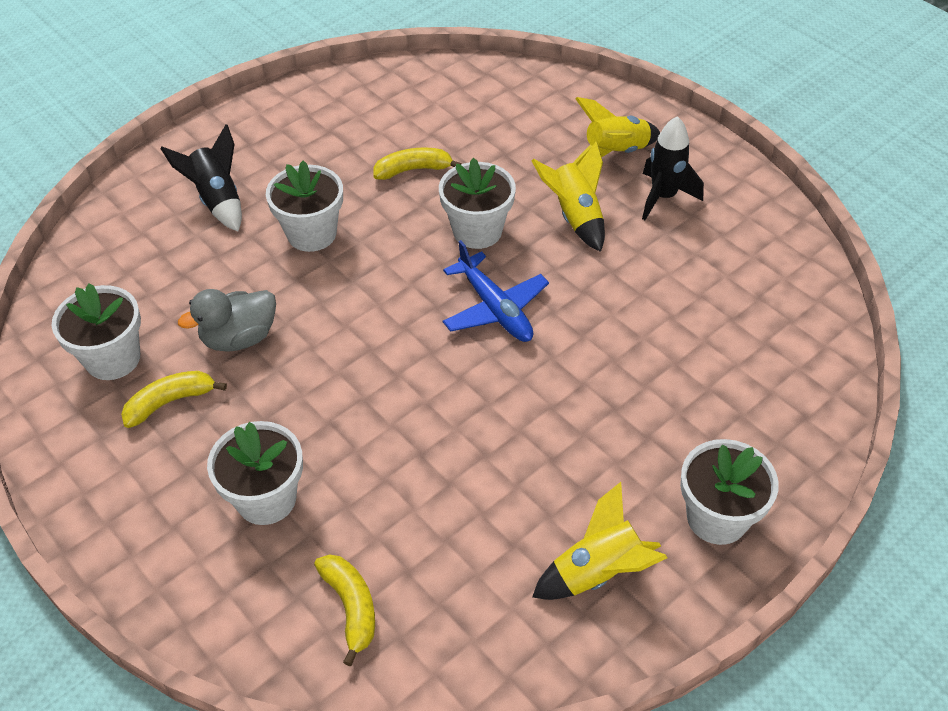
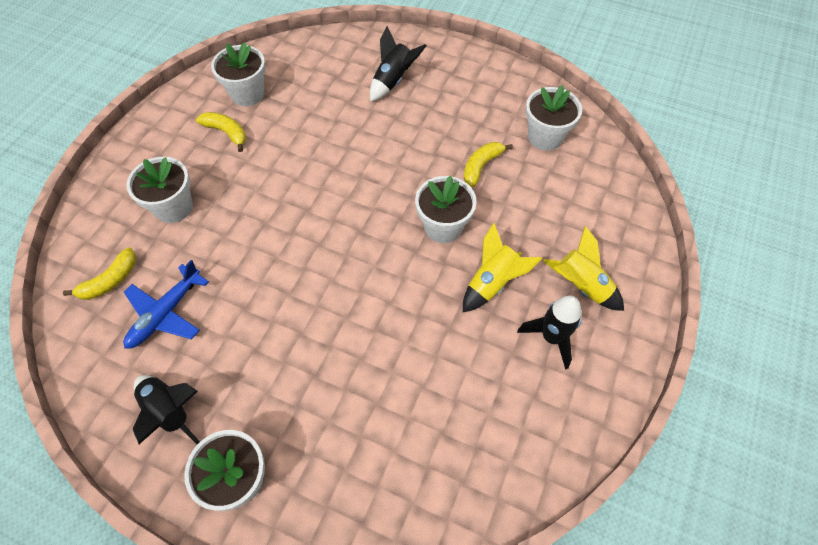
camera: 65 degrees right, 10 degrees up
(239, 338) = (287, 141): grey duck -> none
(311, 234) = (390, 138): white flower pot -> white flower pot (545, 137)
(413, 170) = (481, 166): yellow banana -> yellow banana turned 105 degrees counterclockwise
(495, 308) = (374, 265): blue plane -> blue plane (166, 313)
(598, 572) = (170, 411): yellow rocket -> black rocket

